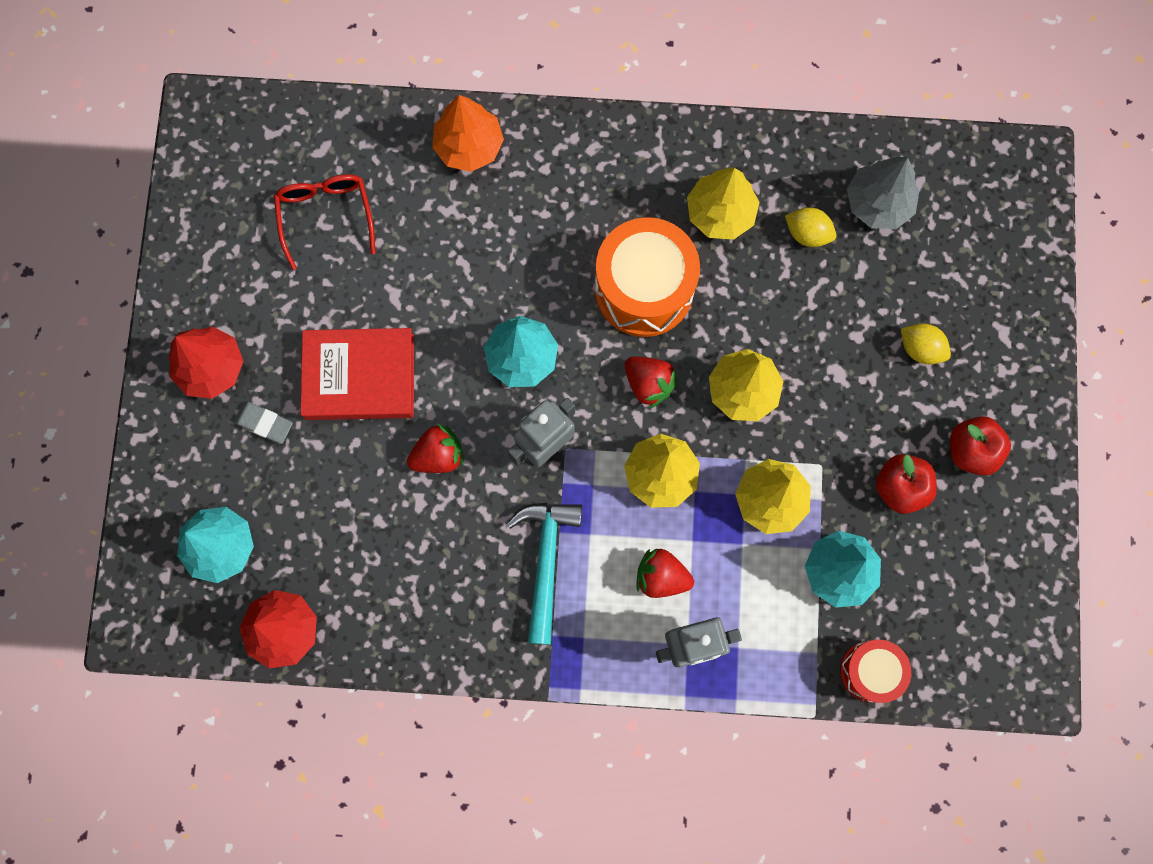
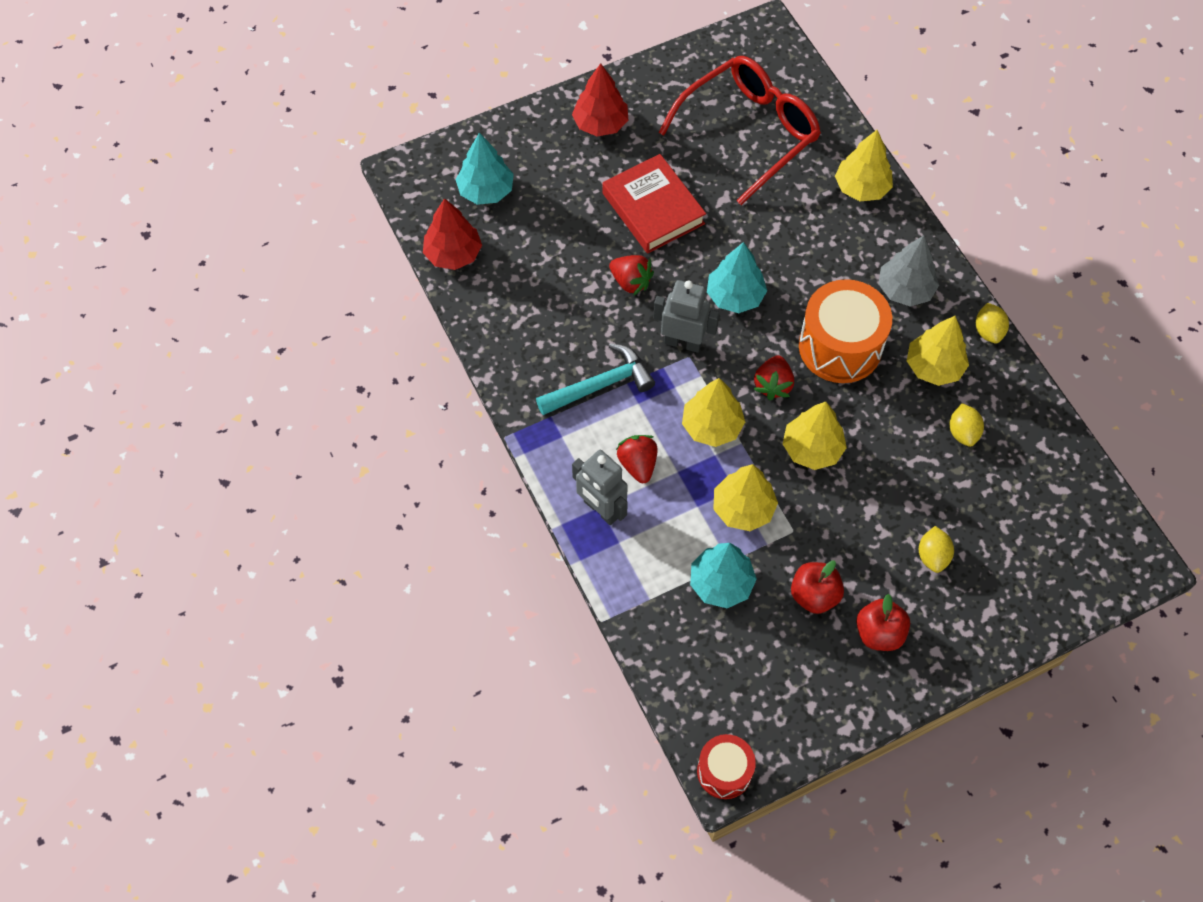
camera: 60 degrees right, 15 degrees down
(264, 423) = (583, 171): grey eraser -> none
(326, 216) = (749, 132): red glasses -> red glasses, size x1.79
(469, 146) = (861, 188): orange tree -> yellow tree
(711, 135) = (988, 331): none -> yellow lemon
(870, 671) = (659, 643): red drum -> red drum (724, 771)
(878, 203) = (1024, 469): grey tree -> grey tree (905, 289)

